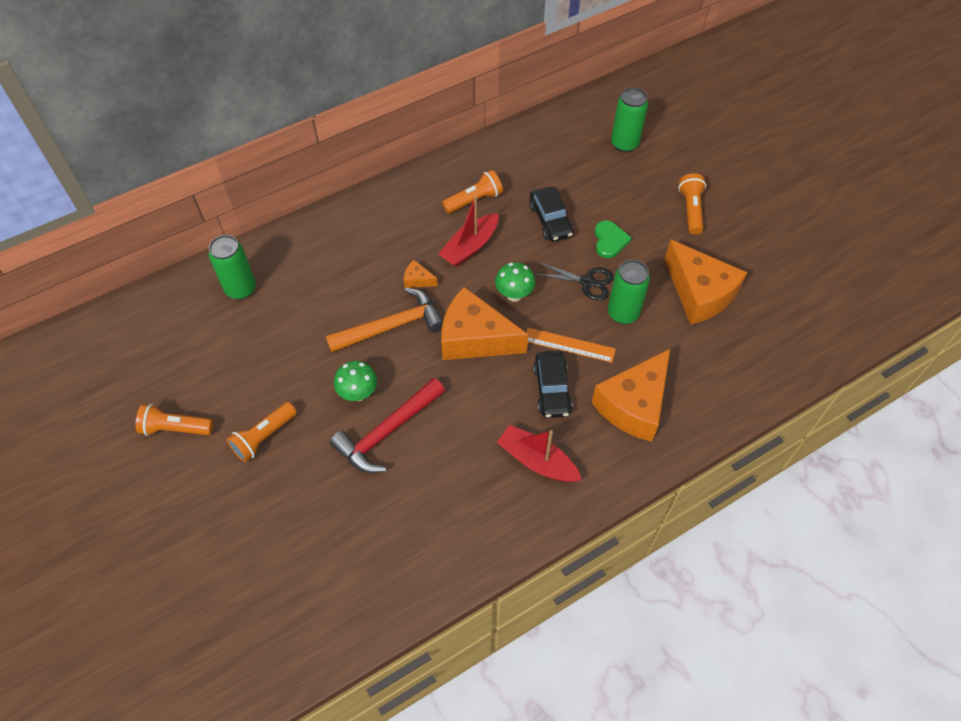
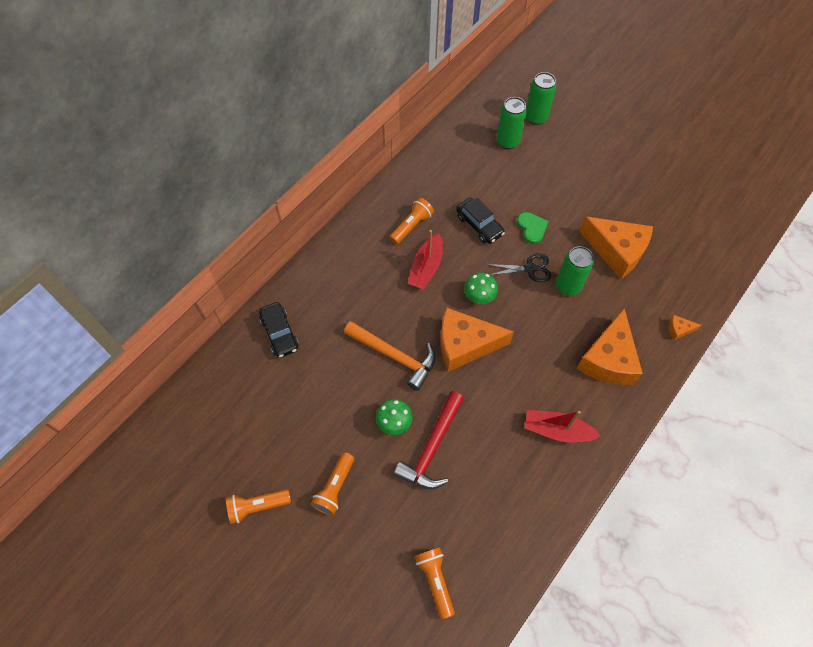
camera: 20 degrees left, 5 degrees up
(241, 289) = (254, 365): green can -> green can (536, 117)
(392, 326) = (395, 356): orange hammer -> orange hammer turned 75 degrees clockwise
(417, 280) = (397, 309): orange cheese -> orange cheese (679, 330)
(552, 389) = (542, 368): black car -> black car (280, 333)
(569, 345) = (539, 326): orange ruler -> none
(691, 210) = (581, 183): orange flashlight -> orange flashlight (435, 580)

